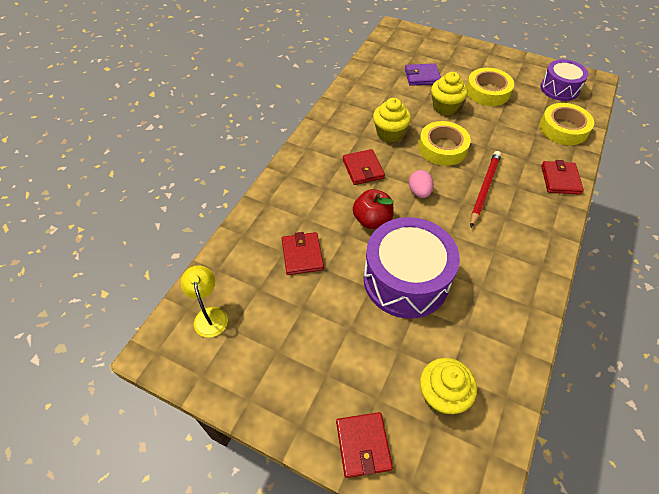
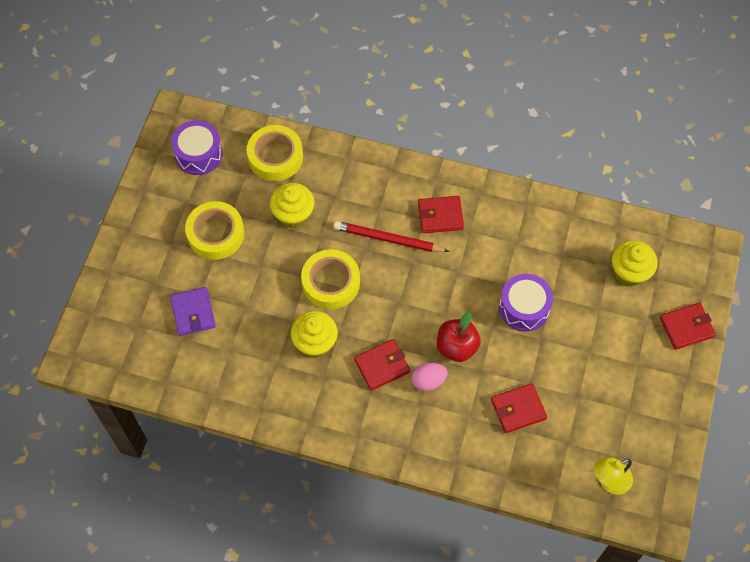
camera: 100 degrees left, 10 degrees up
(406, 280) = (524, 308): purple drum -> purple drum, size x0.60
(419, 192) = (406, 303): pink egg -> pink egg (428, 381)
(445, 107) = (255, 282): yellow cupcake -> yellow cupcake (293, 215)
(560, 179) = (360, 167): red wallet -> red wallet (440, 216)

